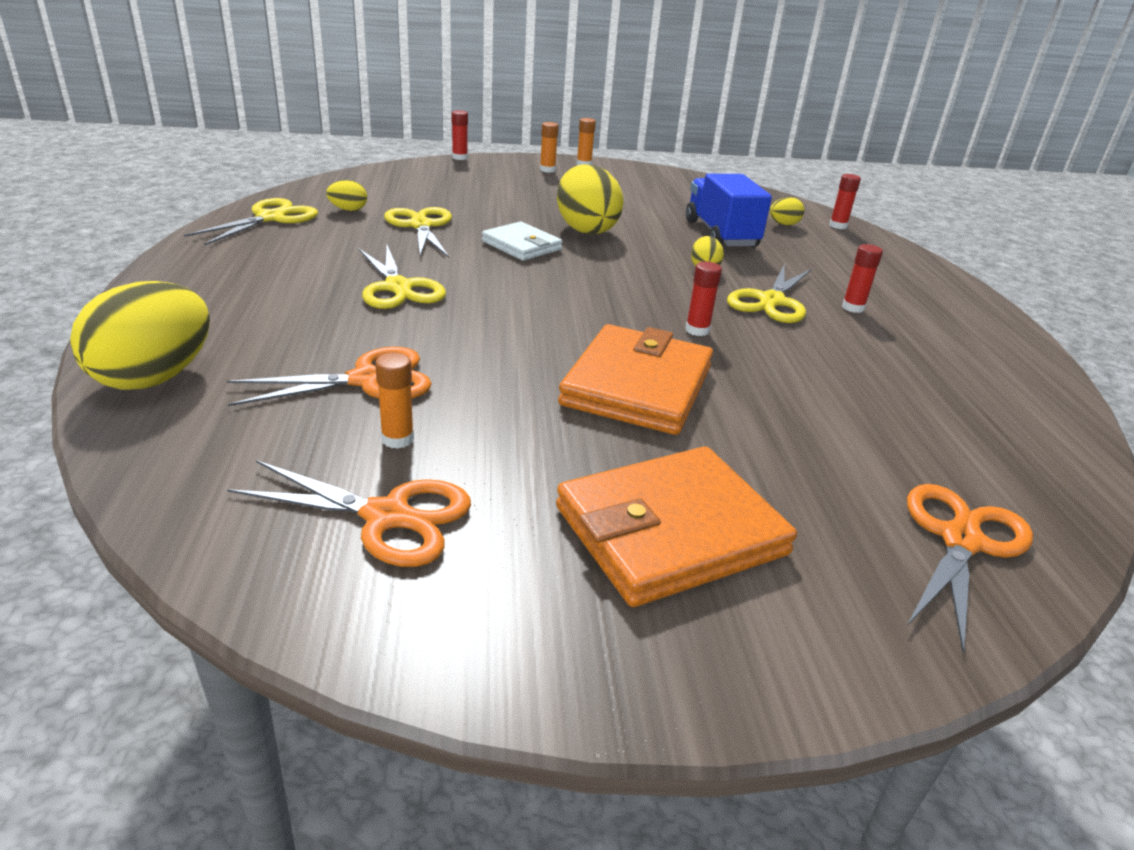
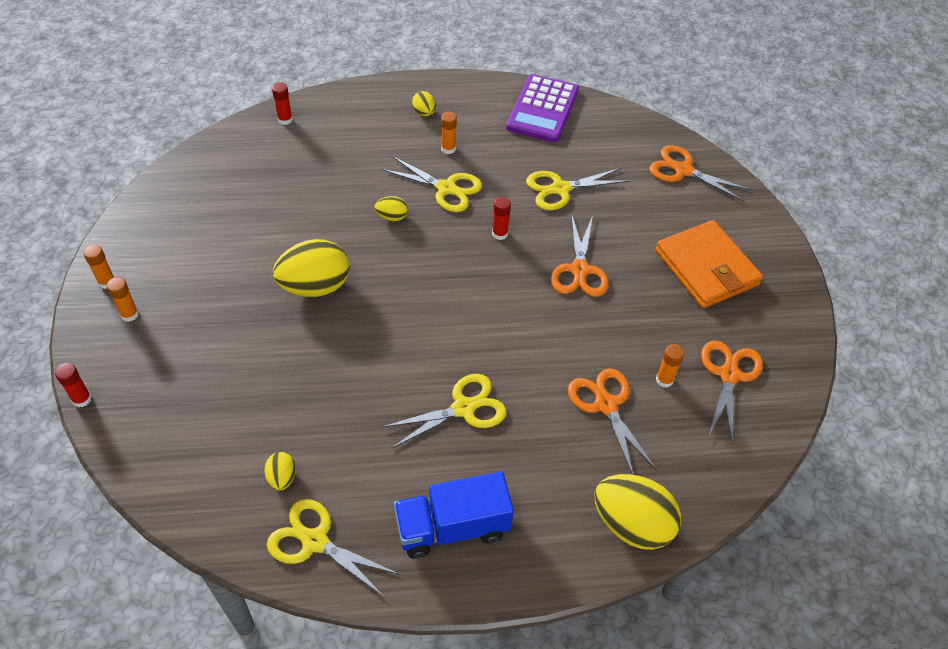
camera: 90 degrees left, 20 degrees up
(420, 226) = (321, 410): yellow scissors -> yellow scissors (560, 189)
(521, 245) = (361, 331): white wallet -> none
(637, 386) = (579, 270): orange wallet -> orange scissors
(720, 234) = (315, 197): blue truck -> blue truck (452, 527)
(783, 224) = (286, 153): yellow egg -> yellow egg (424, 113)
(853, 308) = (448, 149): red glue stick -> orange glue stick
(1011, 388) = (543, 109): none -> purple calculator

